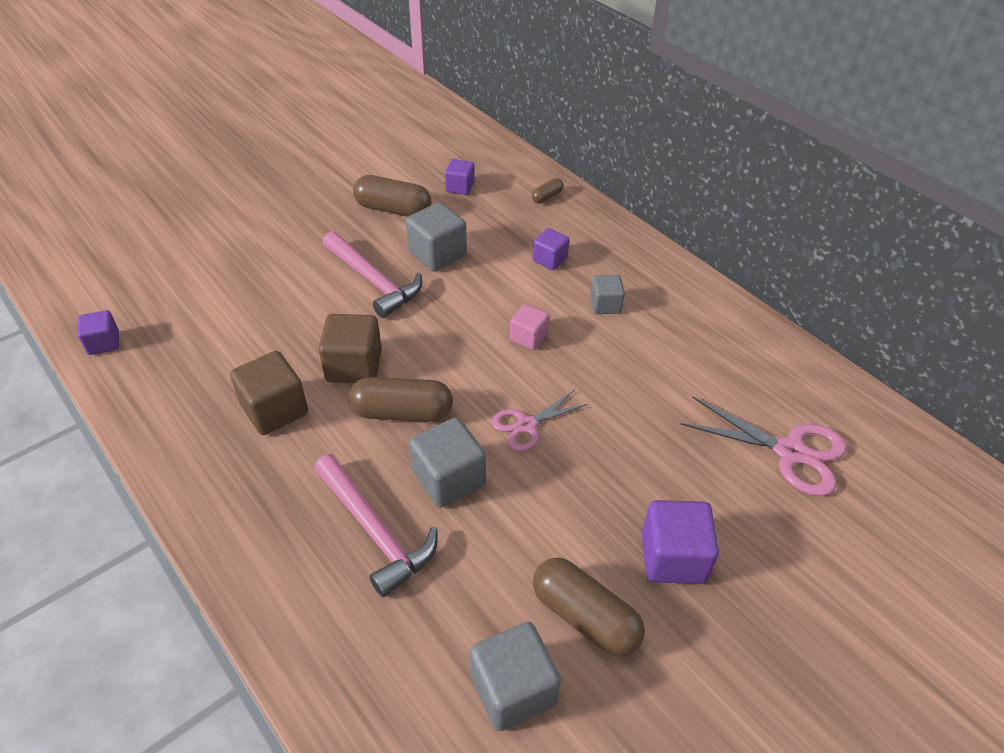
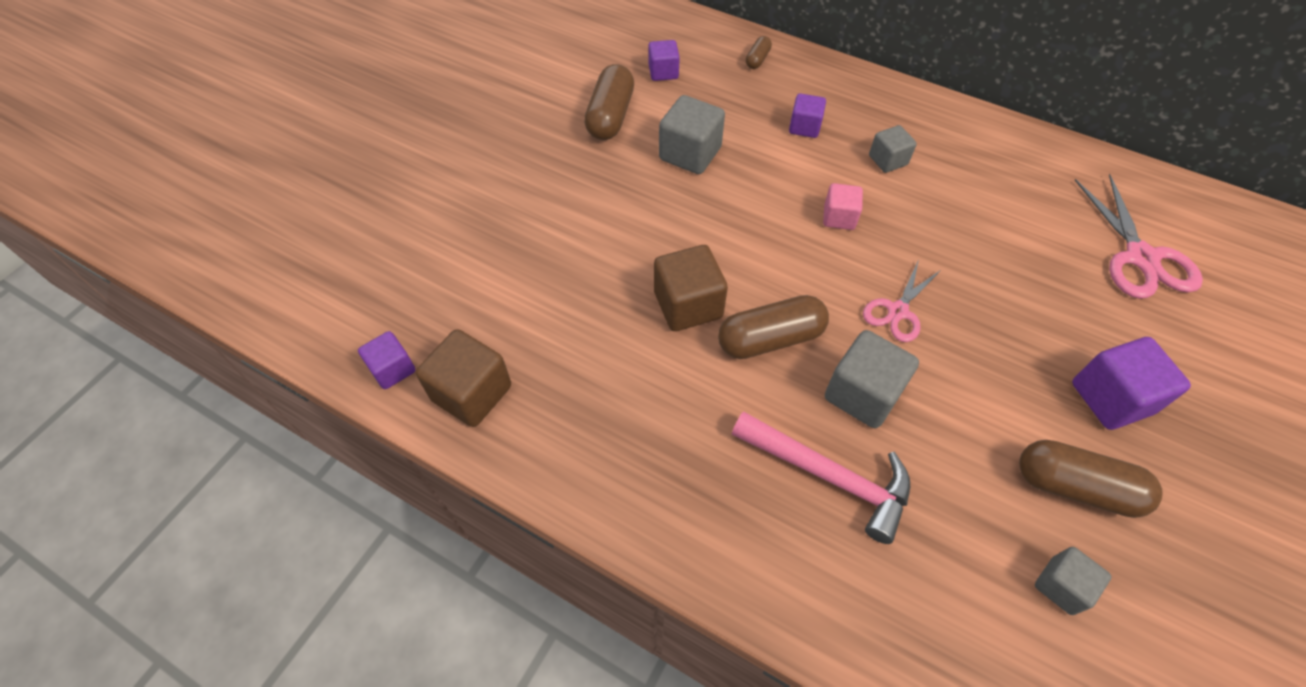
camera: 20 degrees left, 10 degrees up
(275, 410) = (638, 381): brown cube -> brown cube (472, 393)
(373, 281) = (644, 203): pink hammer -> none
(393, 209) = (610, 116): brown capsule -> brown capsule turned 75 degrees counterclockwise
(513, 689) = (1061, 586): grey cube -> grey cube, size x0.61
(790, 452) = (1140, 258): pink scissors -> pink scissors turned 75 degrees clockwise

